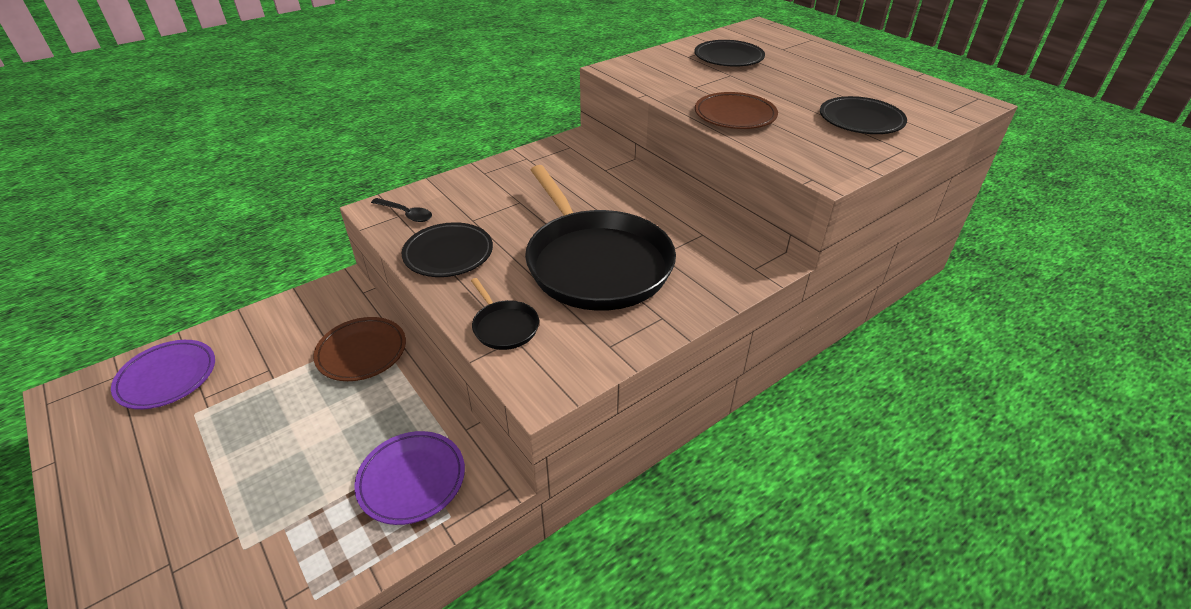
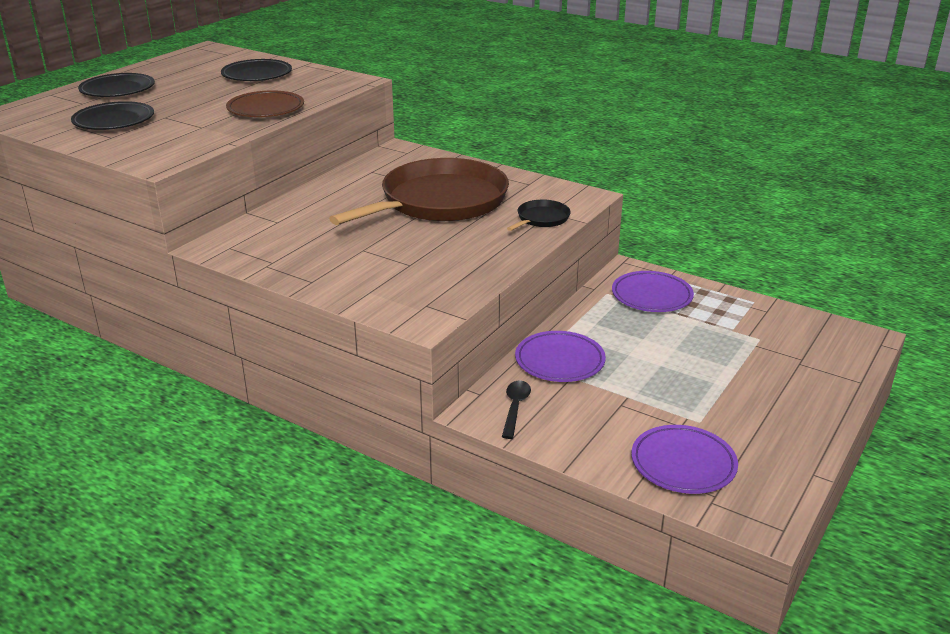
camera: 110 degrees left, 10 degrees down
(362, 352) = (559, 361): brown plate -> purple plate
(406, 214) = (420, 302): black spoon -> black spoon (515, 408)
(448, 254) = (471, 262): black plate -> black plate (118, 90)
(596, 263) = (439, 202): black pan -> brown pan

